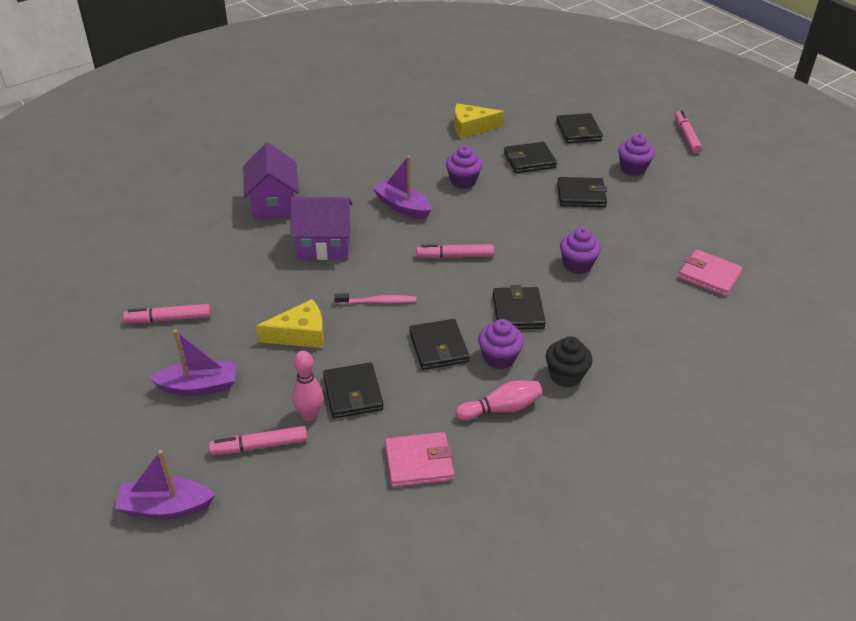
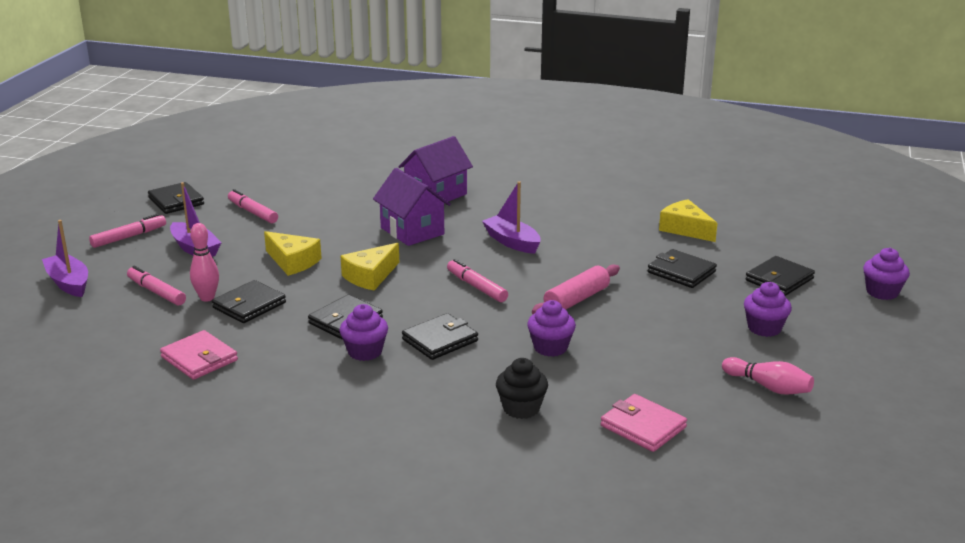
camera: 55 degrees right, 15 degrees down
(377, 302) = (370, 276): pink toothbrush -> yellow cheese
(402, 207) = (512, 242): purple boat -> purple boat turned 45 degrees counterclockwise
(463, 181) = (593, 254): purple cupcake -> purple cupcake (882, 292)
(501, 409) = (300, 374): pink bowling pin -> pink bowling pin (768, 387)
(522, 221) = (576, 300): none -> pink rolling pin
(565, 375) = (379, 391): black cupcake -> black cupcake (521, 408)
(581, 195) = (668, 315): black wallet -> black wallet (176, 201)
(686, 136) = (888, 341): pink marker -> pink marker (129, 237)
(709, 275) = (643, 426): pink wallet -> pink wallet turned 45 degrees counterclockwise

